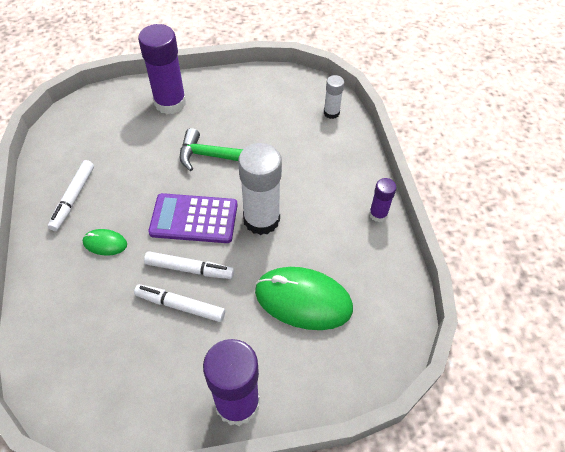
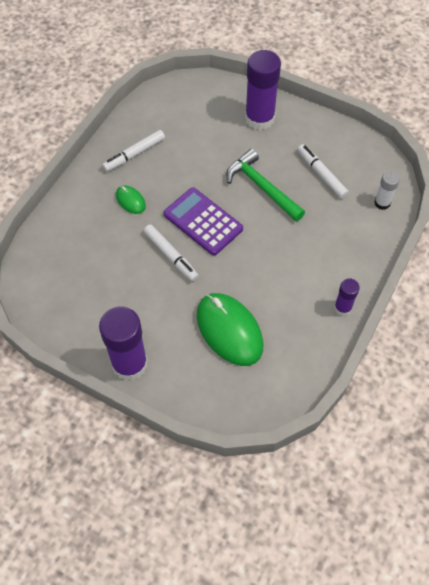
camera: 40 degrees right, 5 degrees up
(180, 305) = (145, 276): white marker -> white marker (321, 174)
(261, 219) = (250, 253): white glue stick -> none

